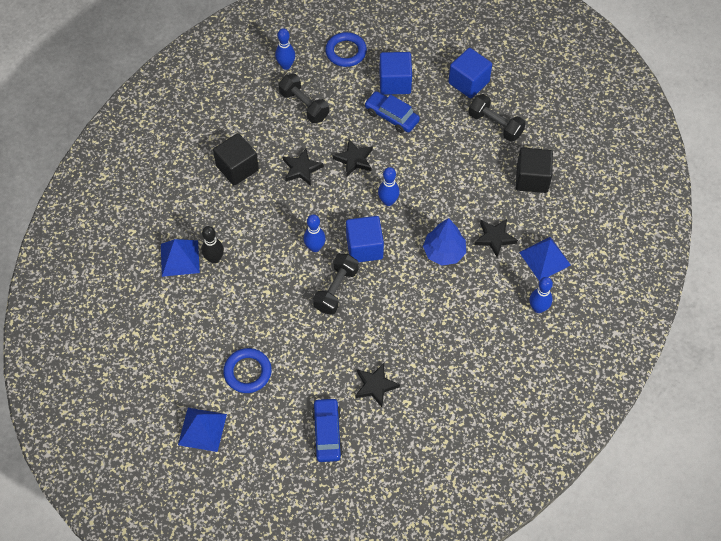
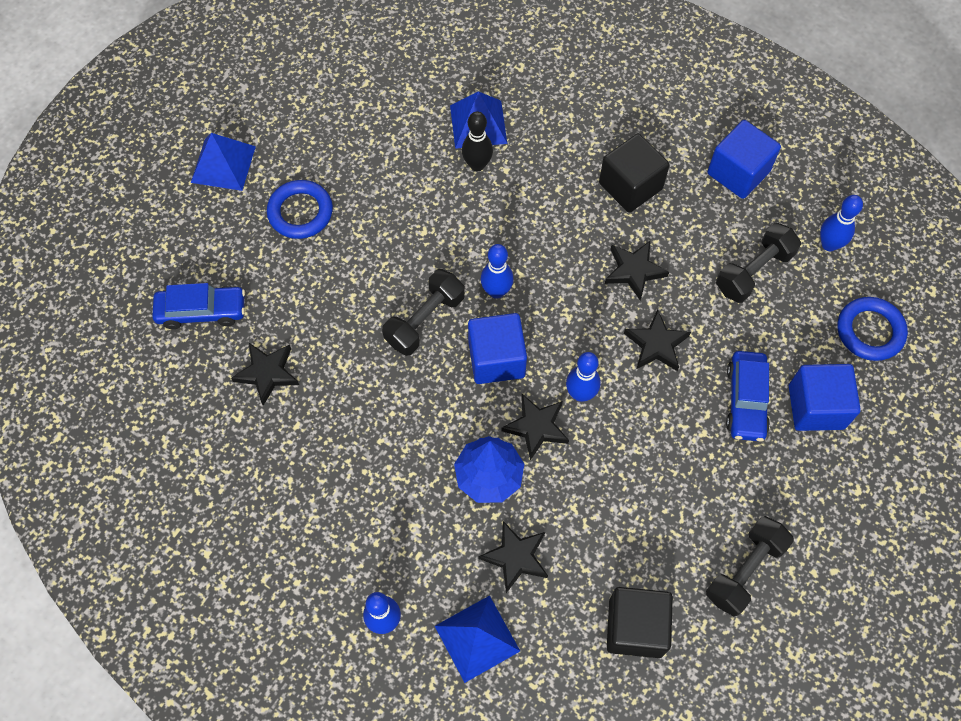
camera: 90 degrees right, 5 degrees up
(336, 290) = (424, 320): black dumbbell -> black dumbbell turned 75 degrees counterclockwise
(391, 116) = (745, 401): blue car -> blue car turned 150 degrees clockwise
(411, 226) = (536, 427): none -> black star
(468, 82) = (832, 528): blue cube -> blue cube (738, 172)

